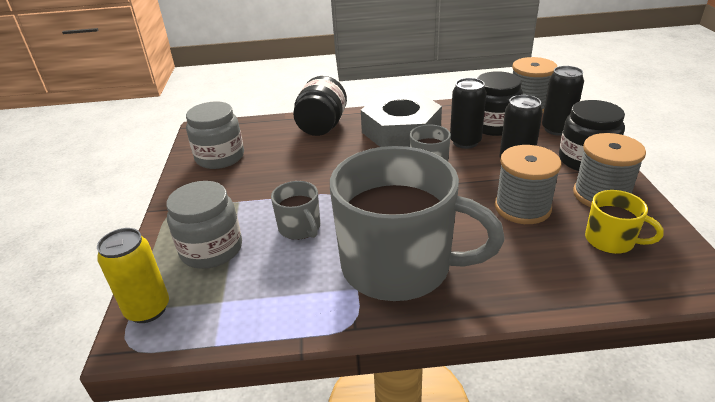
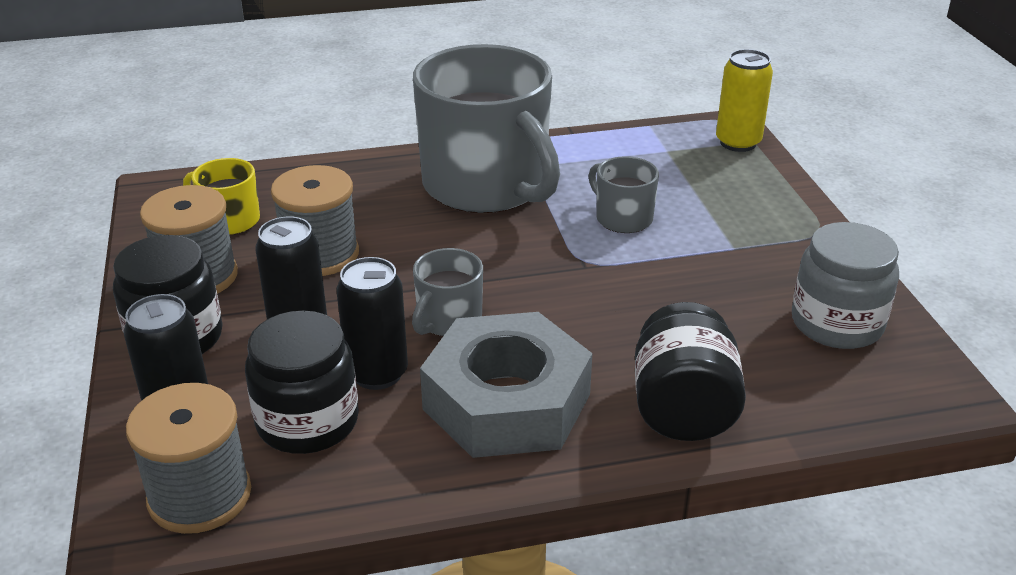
camera: 170 degrees right, 0 degrees up
(211, 249) = (719, 192): grey jar -> none
(399, 266) = (487, 186): grey mug -> grey mug turned 135 degrees counterclockwise

